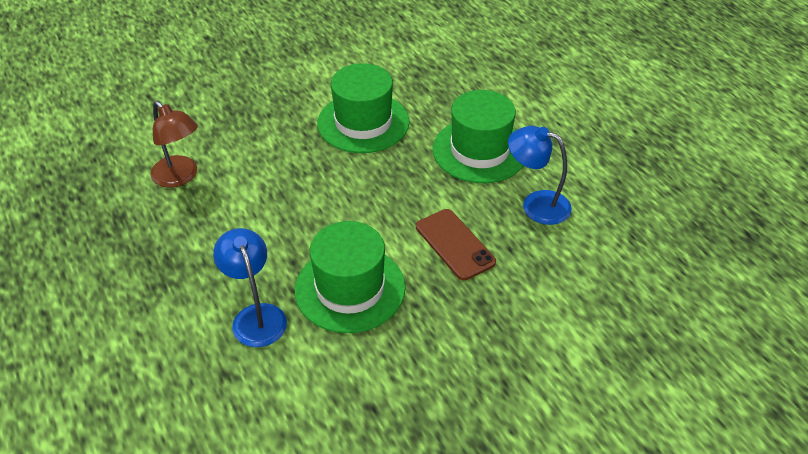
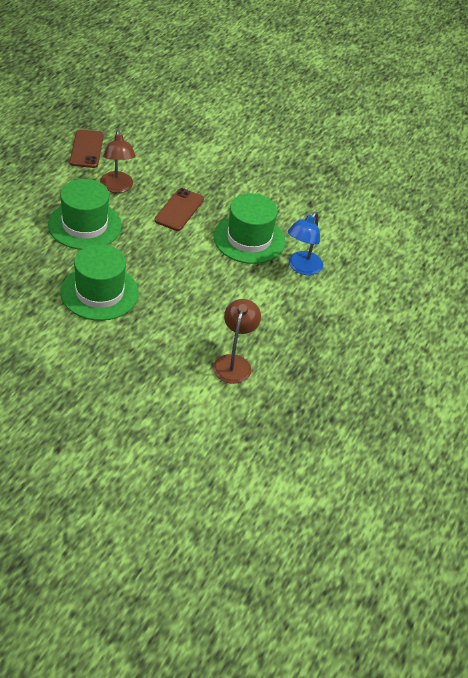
camera: 130 degrees left, 0 degrees up
(536, 204) = (117, 187): blue lamp -> brown lamp
(635, 207) = (86, 149): none -> brown phone

